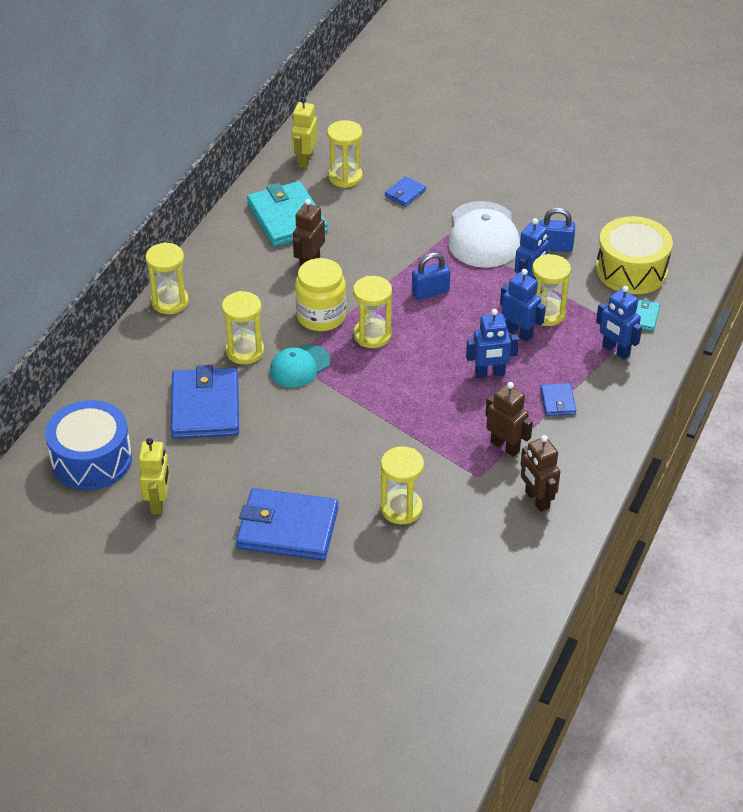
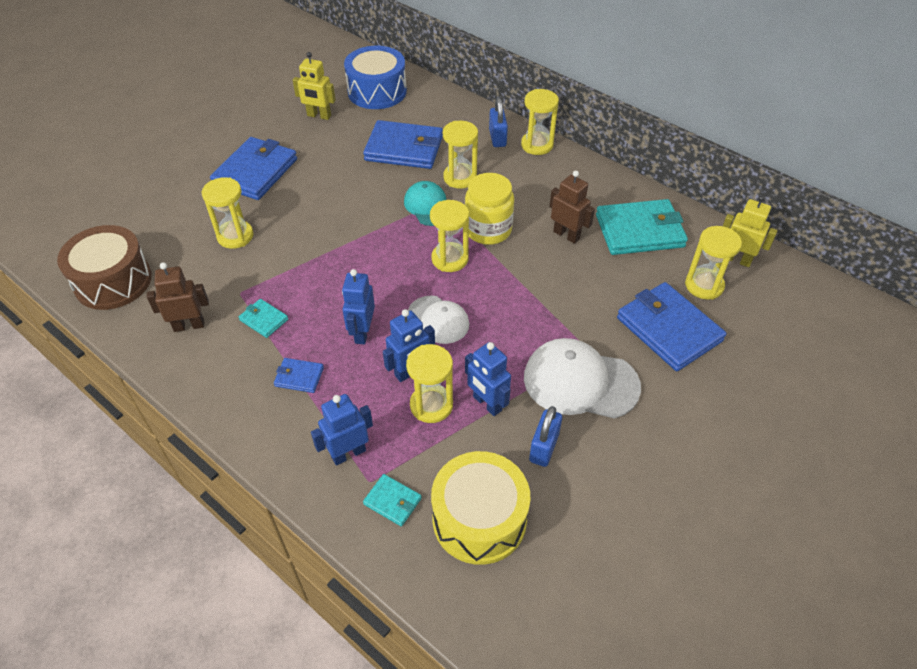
camera: 105 degrees right, 5 degrees up
(405, 193) = (669, 329): blue wallet -> blue wallet, size x2.15
(430, 292) = (497, 314): blue padlock -> blue padlock (497, 138)
(453, 328) = (438, 320): none -> white cap
(505, 446) = (264, 320): brown robot -> turquoise wallet
(507, 588) = (113, 281): none -> brown drum

